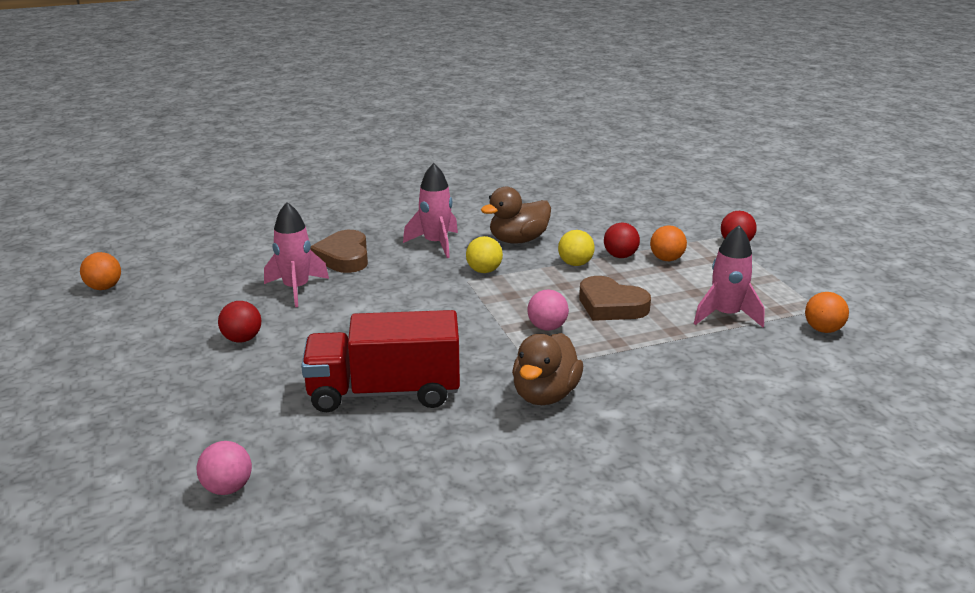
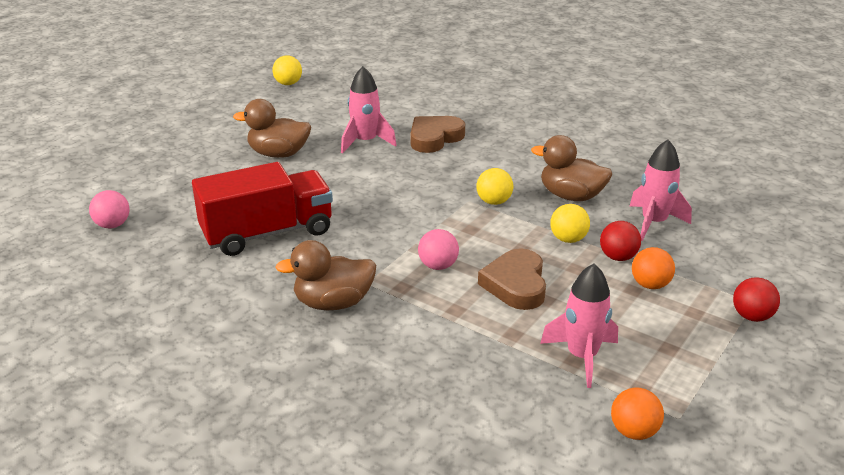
camera: 55 degrees right, 5 degrees up
(104, 288) = (288, 83): orange ball -> yellow ball
(242, 339) = (278, 154): red ball -> brown duck
(384, 392) = (267, 233): red truck -> red truck turned 105 degrees clockwise
(435, 244) = (509, 163): pink rocket -> pink rocket (653, 222)

